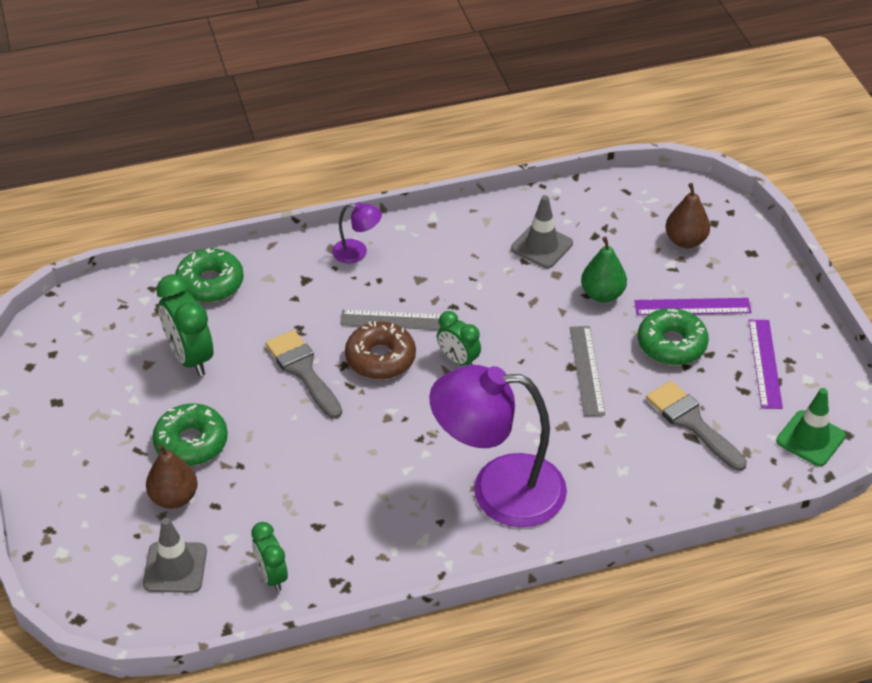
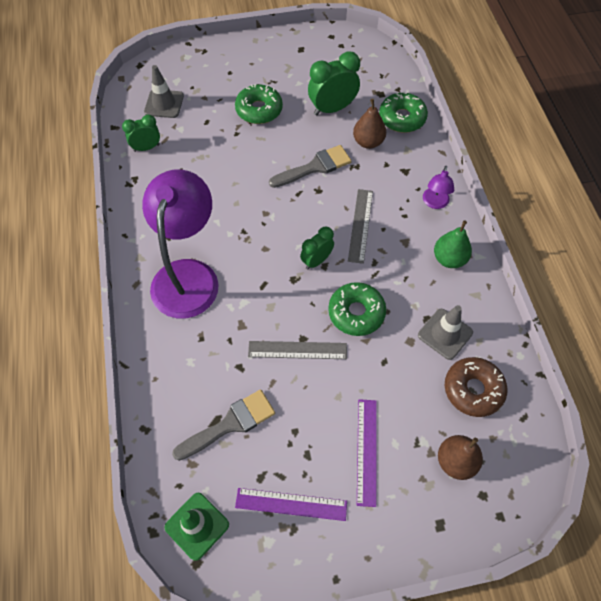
camera: 95 degrees right, 15 degrees up
(174, 497) = (216, 102): brown pear -> brown pear (368, 142)
(380, 358) = (322, 212): brown donut -> brown donut (473, 389)
(602, 294) = (385, 375): green pear -> green pear (449, 259)
(671, 344) = (321, 423): green donut -> green donut (356, 313)

